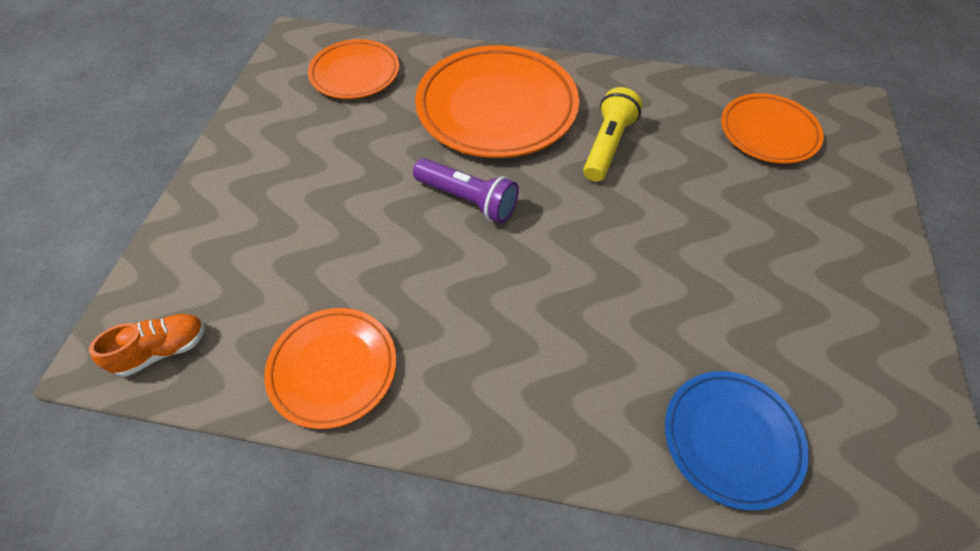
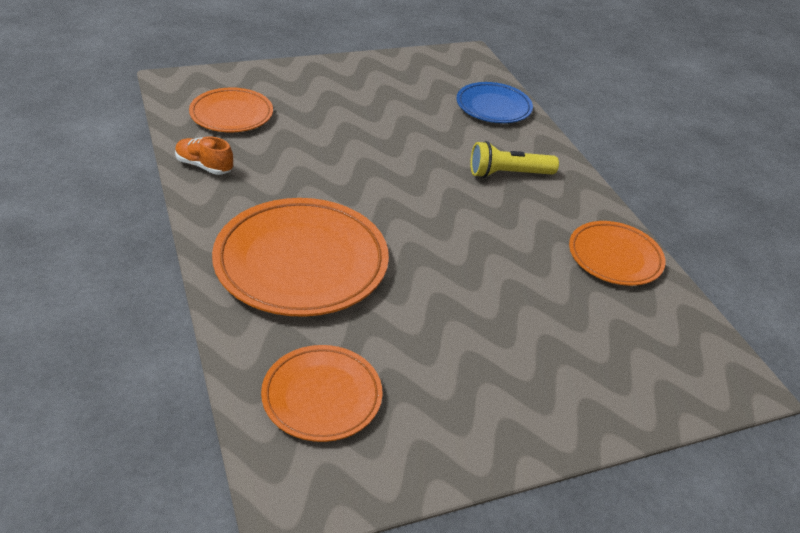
camera: 125 degrees left, 15 degrees down
(162, 350) = (701, 352): orange shoe -> orange shoe (204, 166)
(468, 200) = (425, 244): purple flashlight -> none
(607, 146) = (304, 186): yellow flashlight -> yellow flashlight (508, 174)

